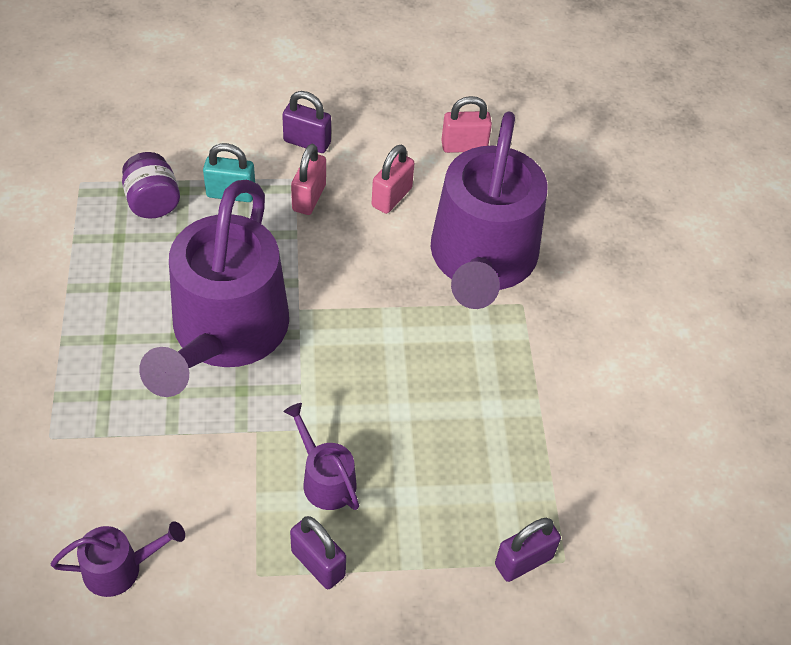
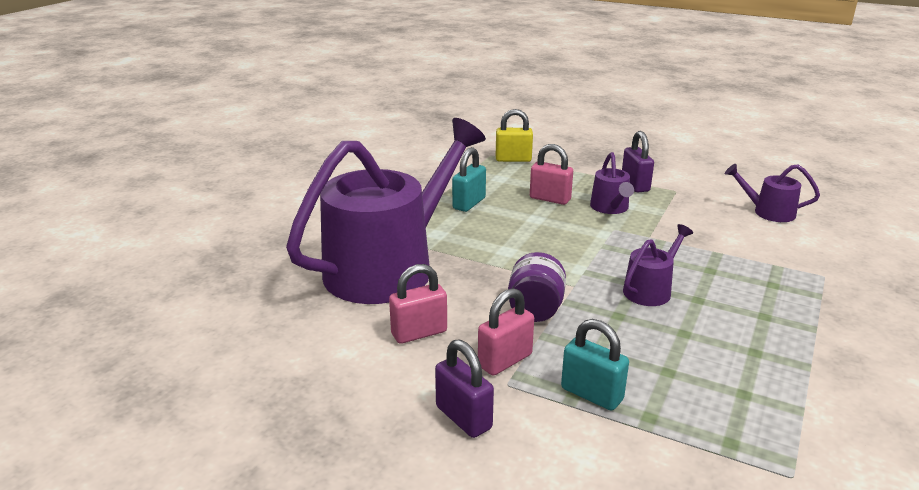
camera: 145 degrees left, 25 degrees down
(153, 202) = (693, 417): purple jar -> purple jar (535, 310)
(225, 333) = (650, 290): purple watering can -> purple watering can, size x0.42
(464, 146) = (296, 350): pink padlock -> pink padlock (550, 199)
(494, 407) = (469, 203): none -> turquoise padlock
(523, 561) = (513, 159): purple padlock -> yellow padlock

